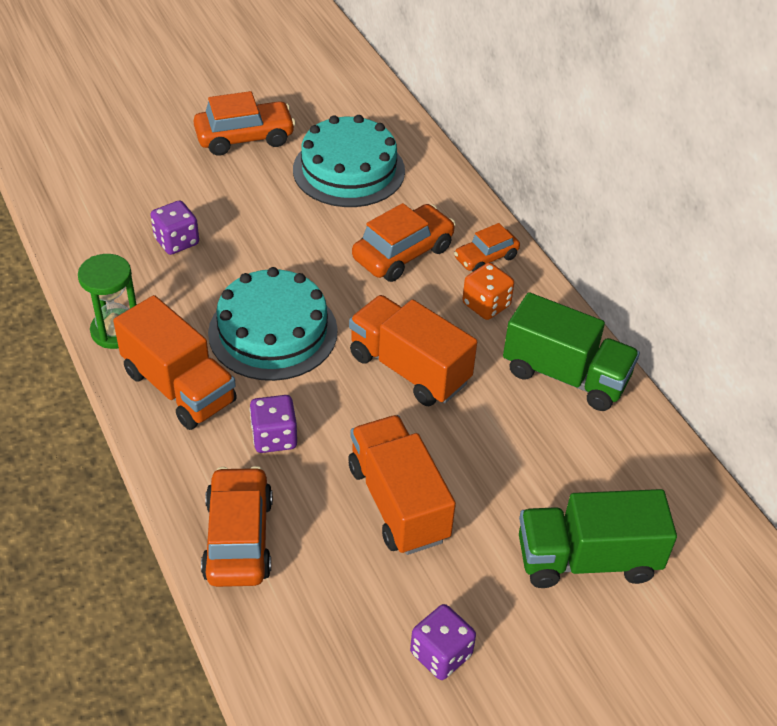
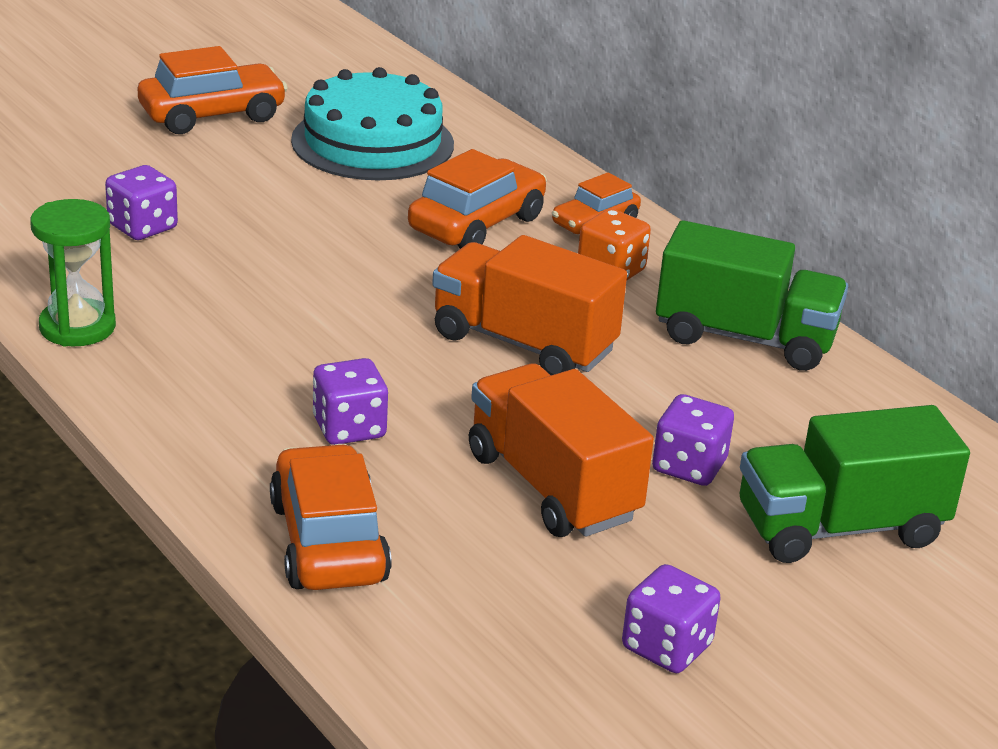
camera: 10 degrees left, 15 degrees down
(179, 387) = (191, 382): orange truck -> none
(273, 332) = (313, 315): turquoise cake -> none
(496, 492) = (689, 466): none -> purple dice

